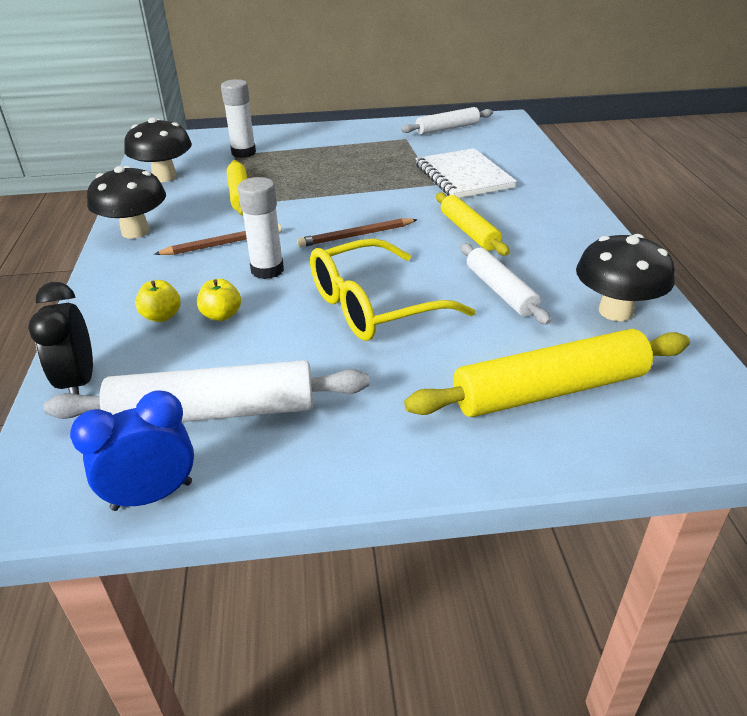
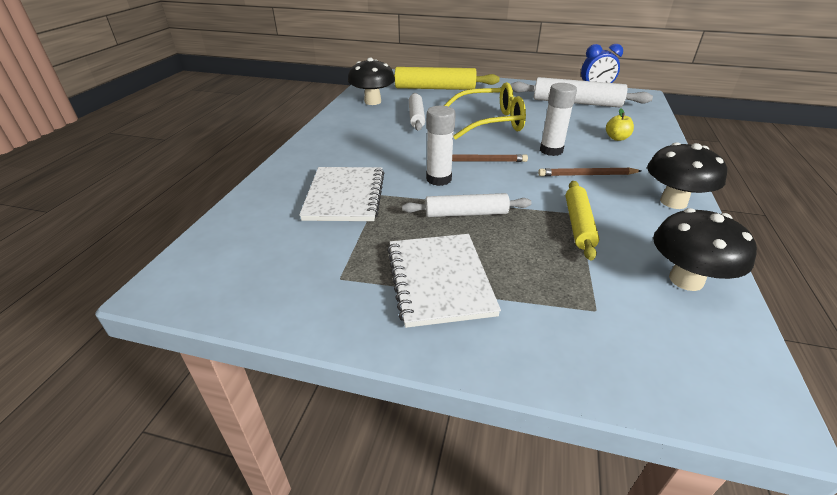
camera: 160 degrees left, 0 degrees up
(79, 382) = (647, 120): black clock -> none
(221, 315) = (579, 133): yellow apple -> none
(243, 153) = (582, 308): white glue stick -> white glue stick (438, 179)
(340, 148) = (439, 280): none -> white notebook
(447, 129) = (266, 284): white rolling pin -> white rolling pin (466, 213)
(469, 231) = (397, 148): yellow rolling pin -> none

